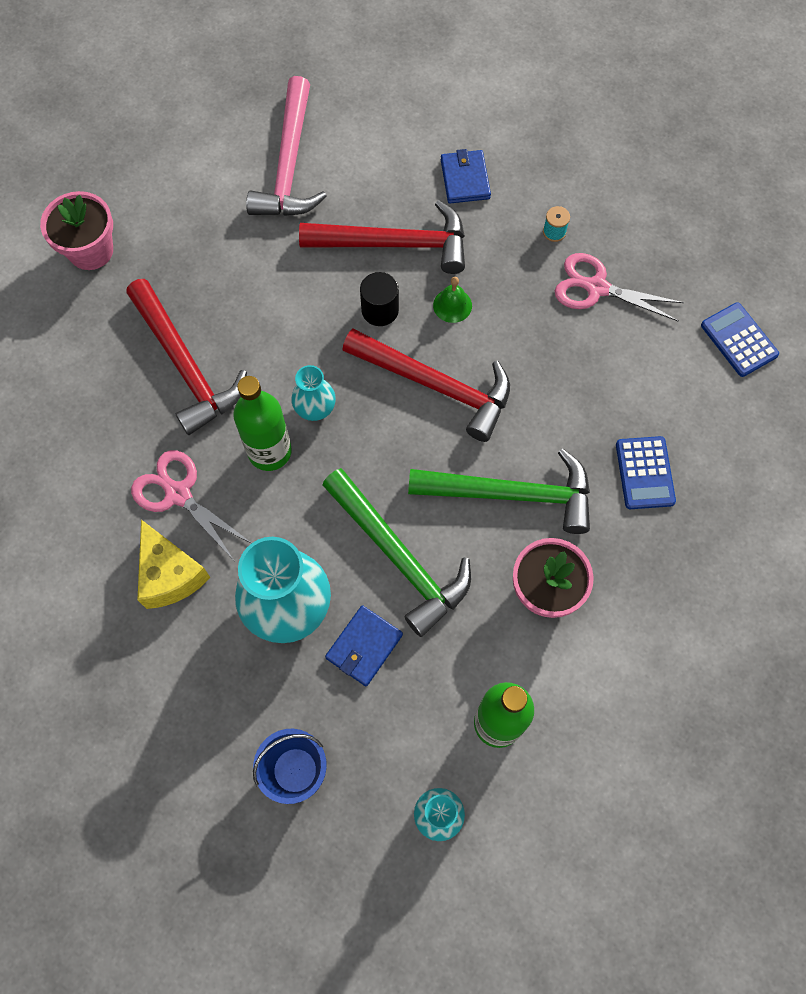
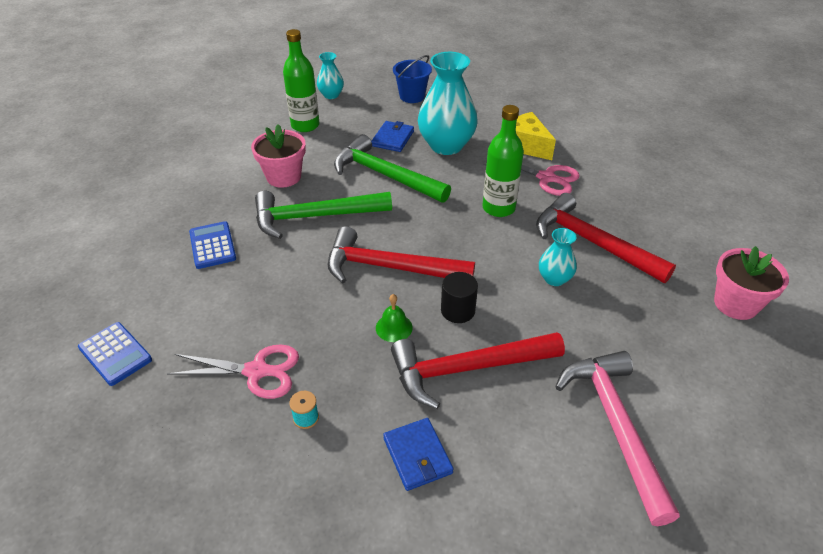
camera: 165 degrees right, 25 degrees down
(315, 408) = (479, 236): turquoise vase -> turquoise vase (554, 279)

